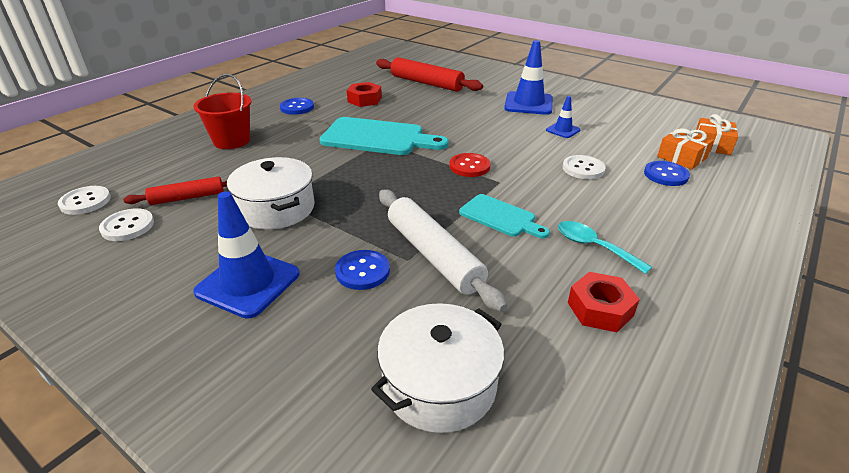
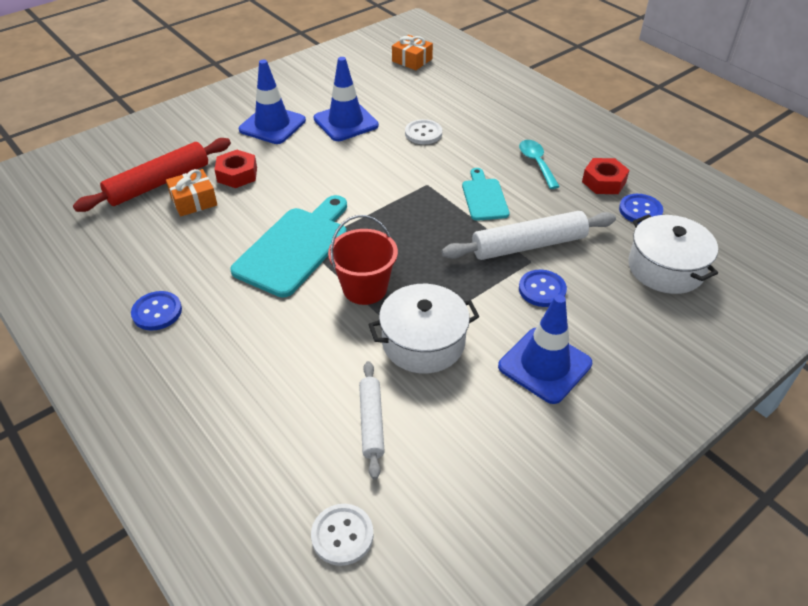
camera: 75 degrees left, 10 degrees up
(128, 226) = (419, 476): white button -> none
(187, 197) = (371, 422): red rolling pin -> white rolling pin
(232, 141) = (231, 383): red bucket -> red bucket (365, 288)
(364, 100) = (175, 244): red nut -> red nut (237, 174)
(469, 166) = (391, 195): red button -> none
(500, 217) = (484, 197): turquoise cutting board -> turquoise cutting board turned 60 degrees counterclockwise
(563, 130) = (346, 122): blue traffic cone -> blue traffic cone, size x1.91
(594, 247) = (536, 163): turquoise spoon -> turquoise spoon turned 105 degrees clockwise
(665, 175) = (450, 98): blue button -> blue button (640, 210)
(682, 157) = (426, 81): orange gift -> orange gift (194, 201)

